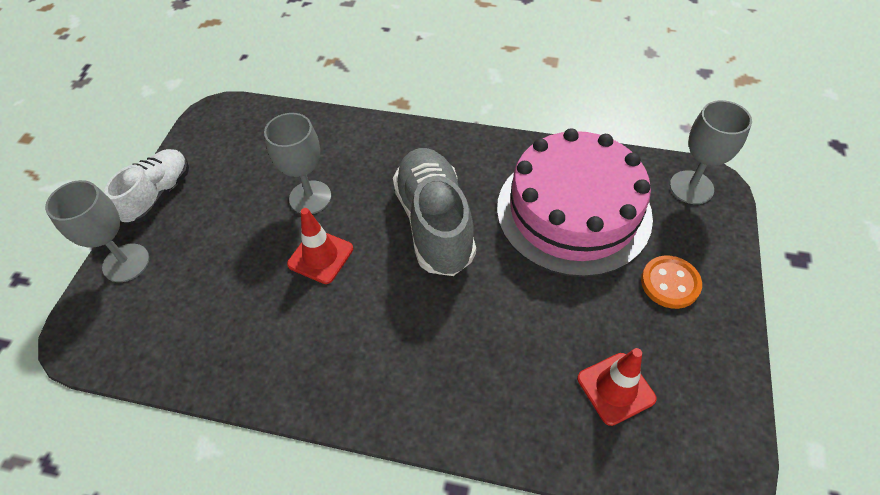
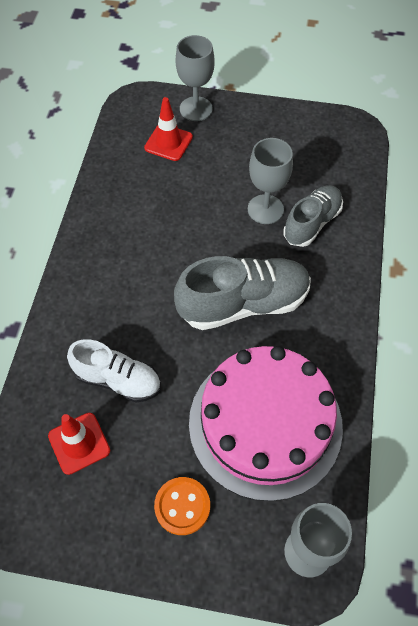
camera: 85 degrees right, 5 degrees up
(158, 195) = (260, 112): white shoe -> white shoe (117, 380)
(320, 256) = (205, 224): red traffic cone -> red traffic cone (168, 142)
(337, 159) = (312, 223): none -> grey shoe

